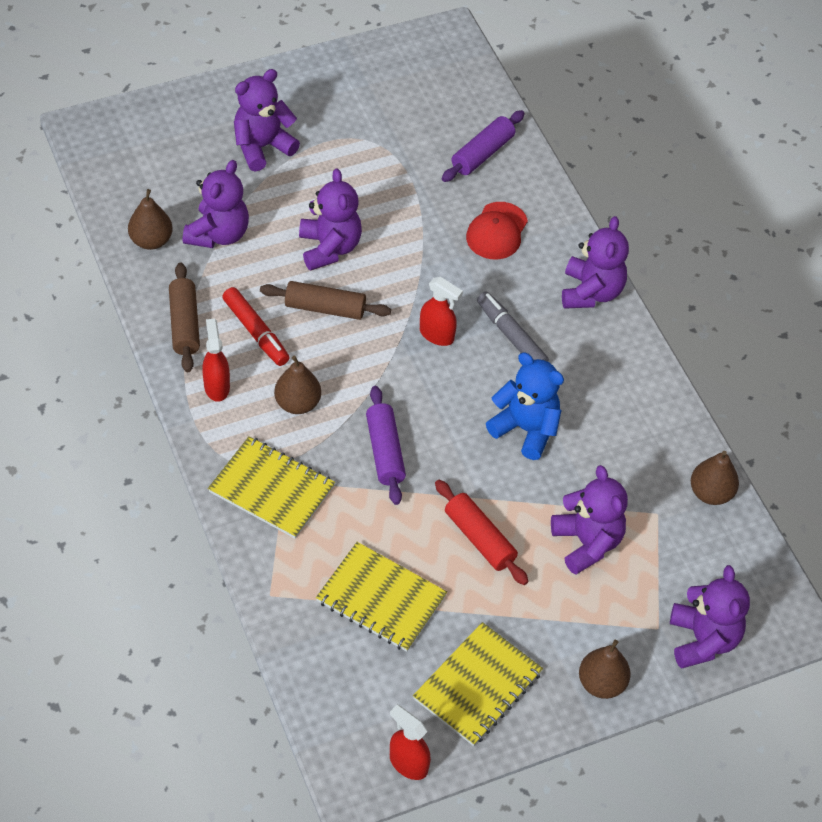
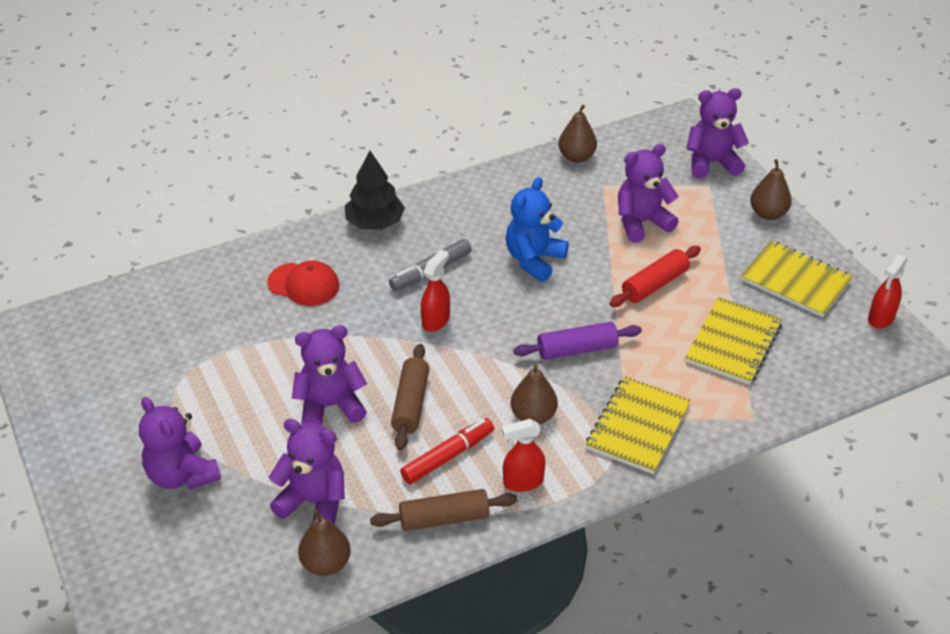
camera: 90 degrees left, 10 degrees down
(482, 154) = (200, 297): purple rolling pin -> none
(591, 292) = (375, 223): purple teddy bear -> black tree

